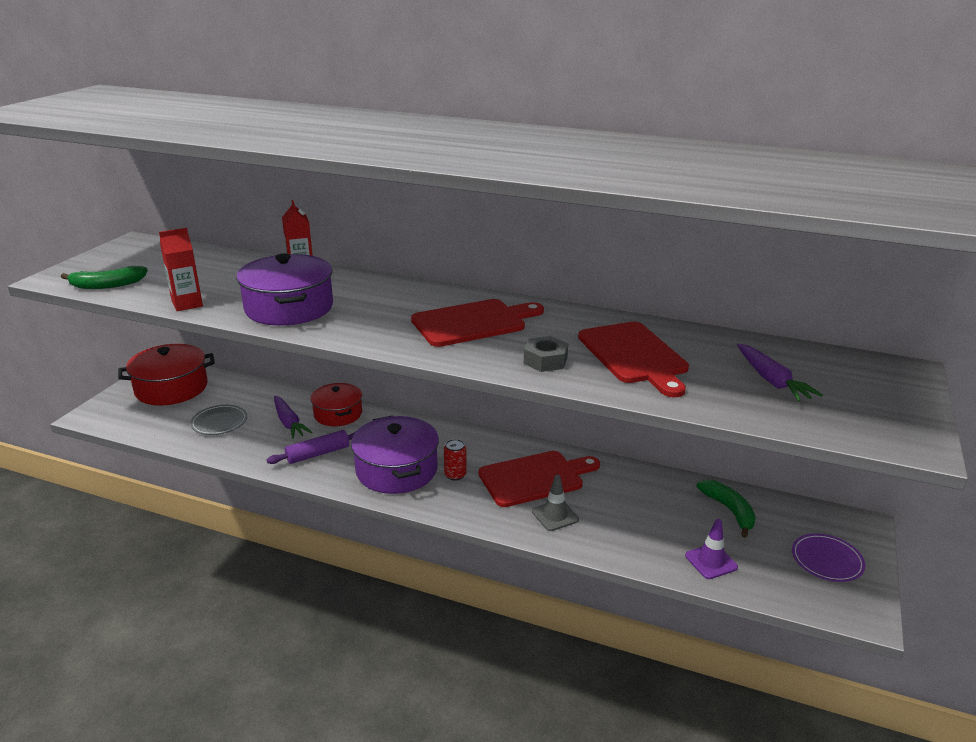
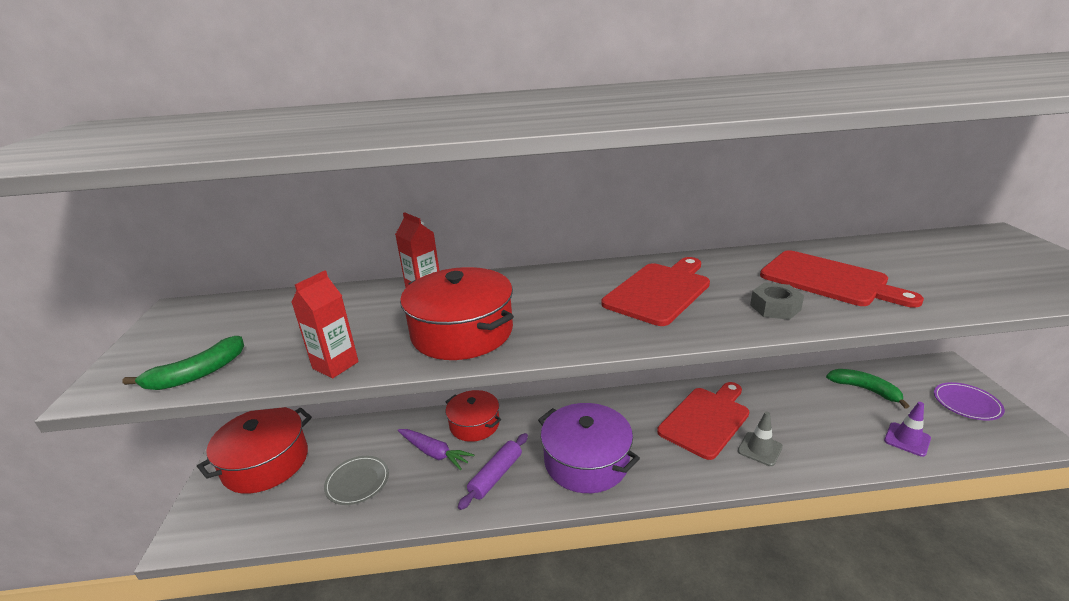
camera: 25 degrees left, 0 degrees up
(289, 308) = (462, 332): purple pot -> red pot
(455, 475) = (641, 444): red can -> none
(771, 380) = (948, 269): purple carrot -> none

